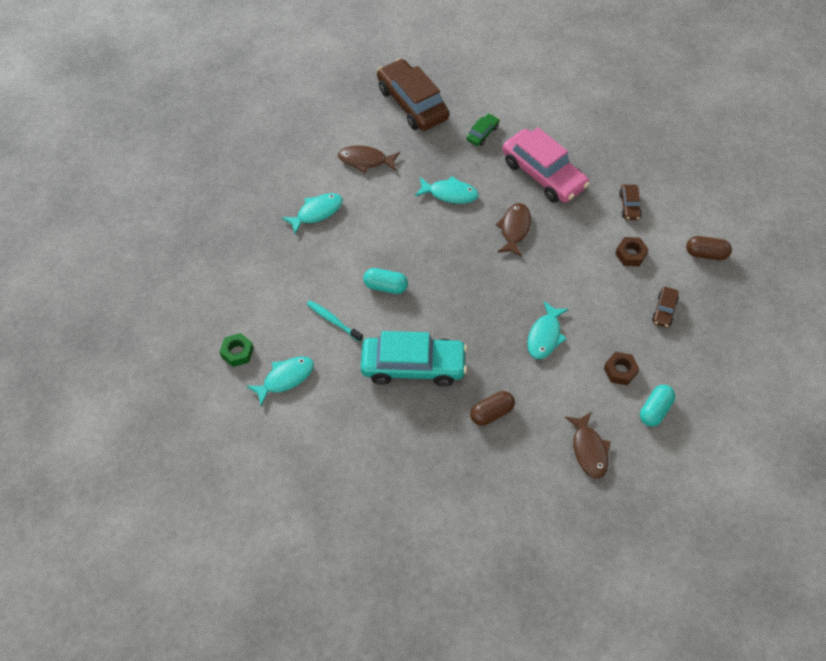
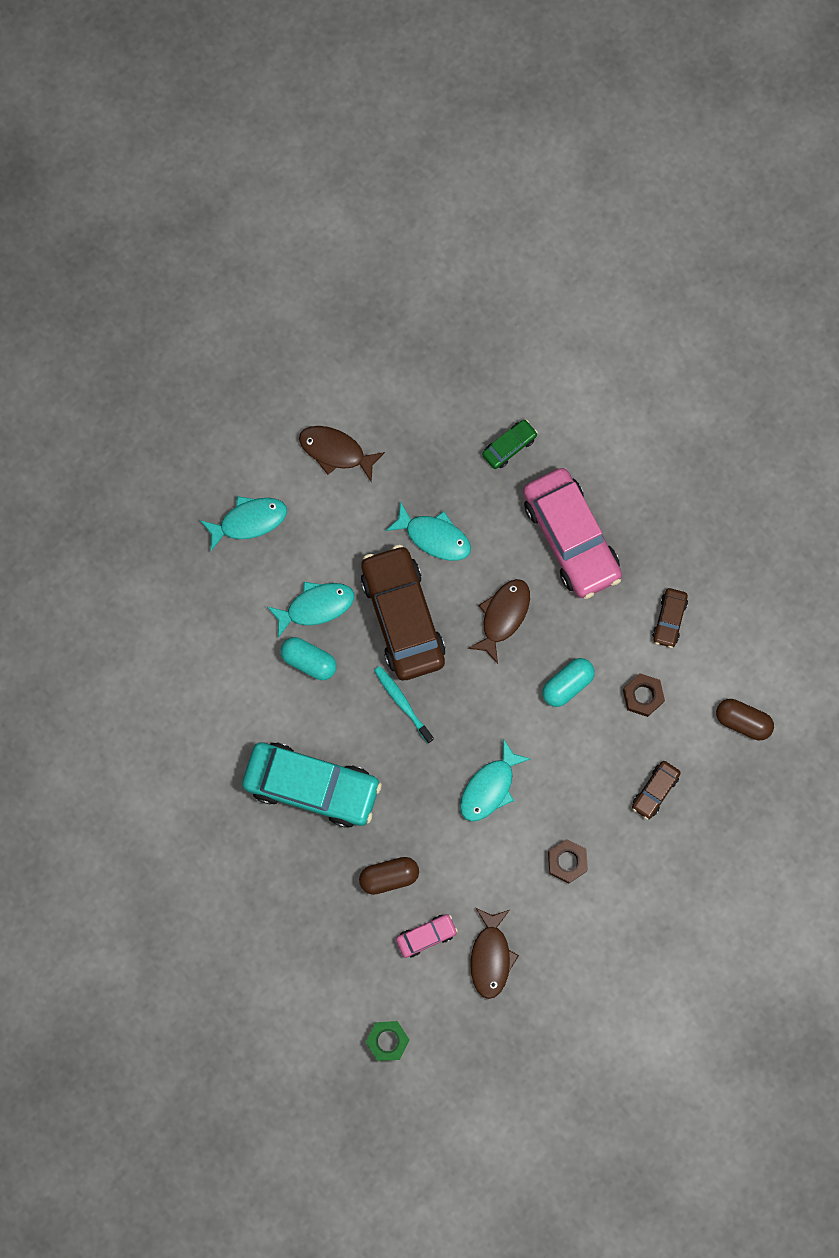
camera: 15 degrees right, 20 degrees up
(237, 352) = (100, 709): green nut -> green nut (387, 1041)
(285, 378) = (150, 761): turquoise fish -> turquoise fish (316, 606)
(333, 321) = (229, 694): turquoise toothbrush -> turquoise toothbrush (402, 703)
(412, 103) = (427, 368): brown car -> brown car (403, 617)
(534, 447) = (426, 936): none -> pink car
(655, 410) = (590, 926): turquoise capsule -> turquoise capsule (567, 684)

